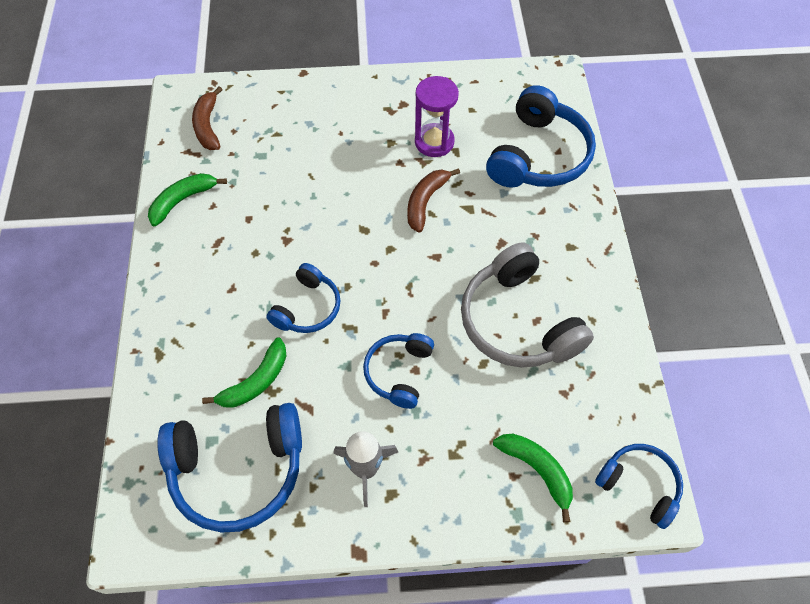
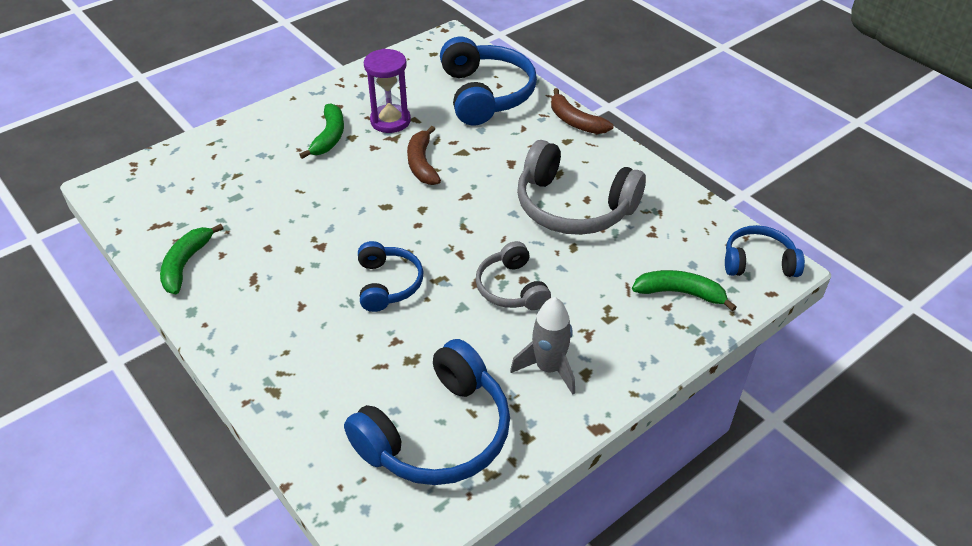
camera: 35 degrees left, 15 degrees down
(208, 126) = (158, 198): brown banana -> brown banana (575, 121)
(256, 381) = (391, 360): green banana -> green banana (329, 137)
(399, 372) = (511, 288): blue headphones -> grey headphones

